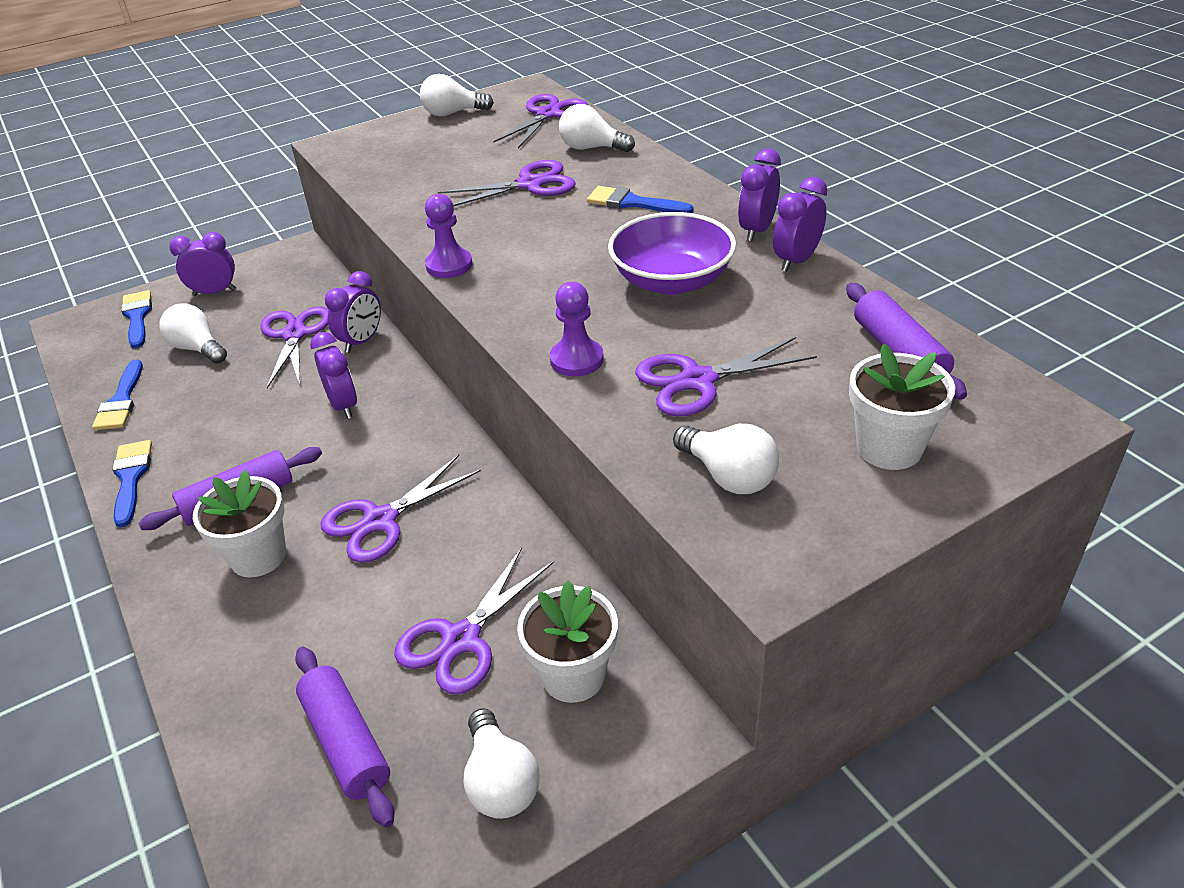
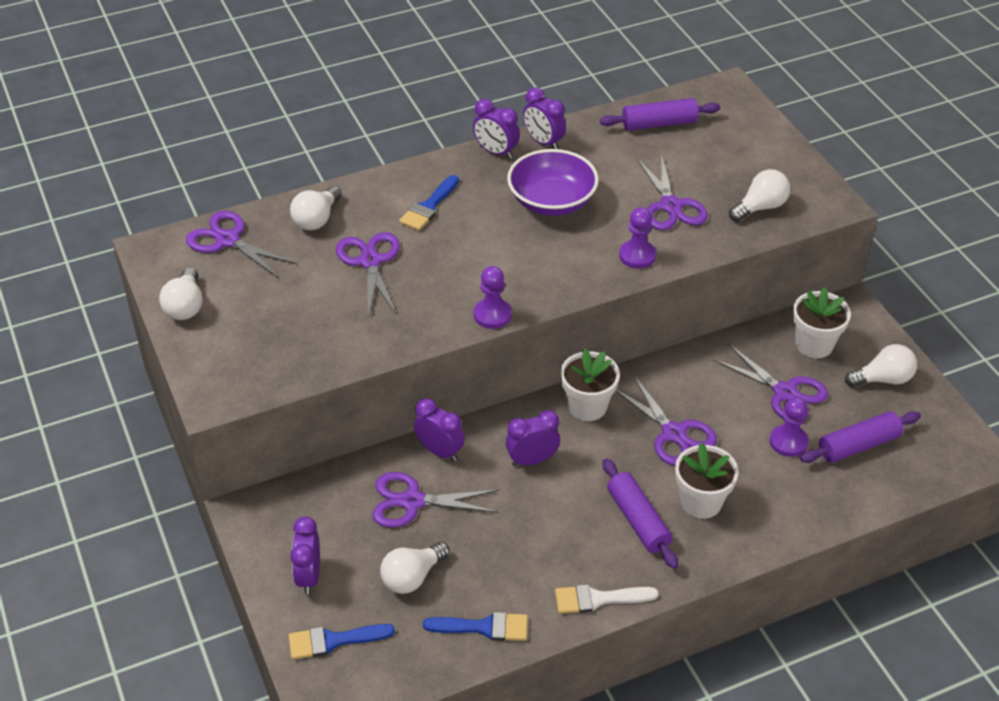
camera: 85 degrees left, 5 degrees up
(131, 478) = (598, 599): blue brush -> white brush
(359, 647) = (788, 442): none -> purple pawn
(889, 448) = (744, 147): white flower pot -> white flower pot (587, 406)

